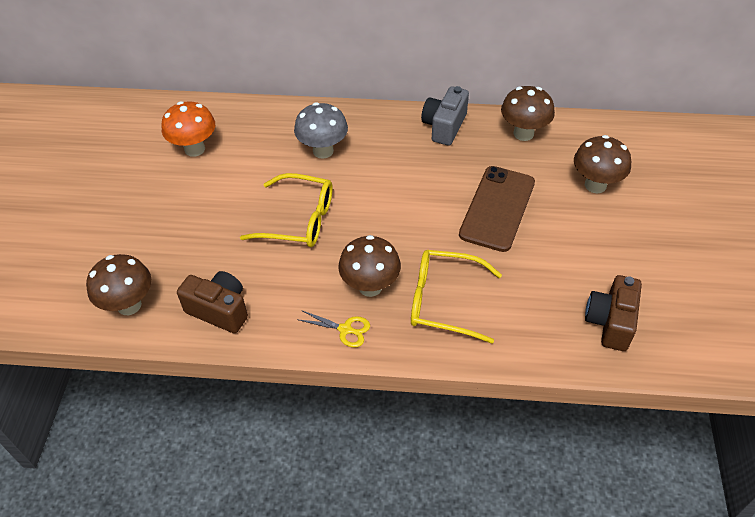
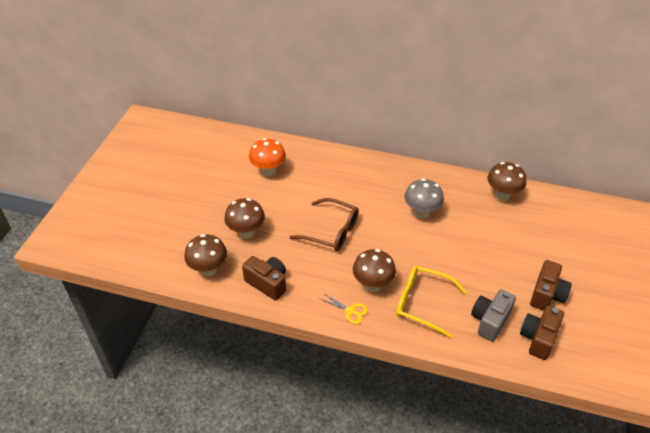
camera: 10 degrees right, 5 degrees down
(298, 220) = (331, 231): yellow glasses -> brown glasses
(323, 151) = (356, 186): grey mushroom -> grey mushroom (421, 213)
(444, 126) = (445, 182): grey camera -> grey camera (490, 321)
(497, 208) = (472, 245): brown phone -> none
(595, 185) = (548, 240): brown mushroom -> brown mushroom (246, 232)
(609, 259) = (547, 294): none -> brown camera

